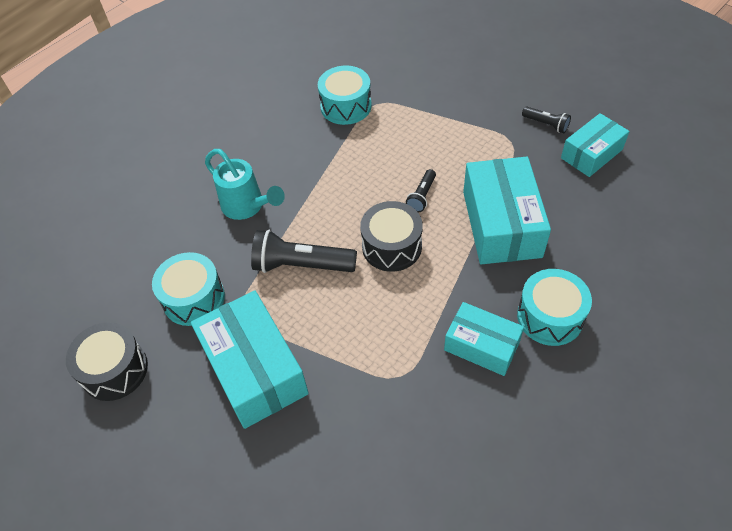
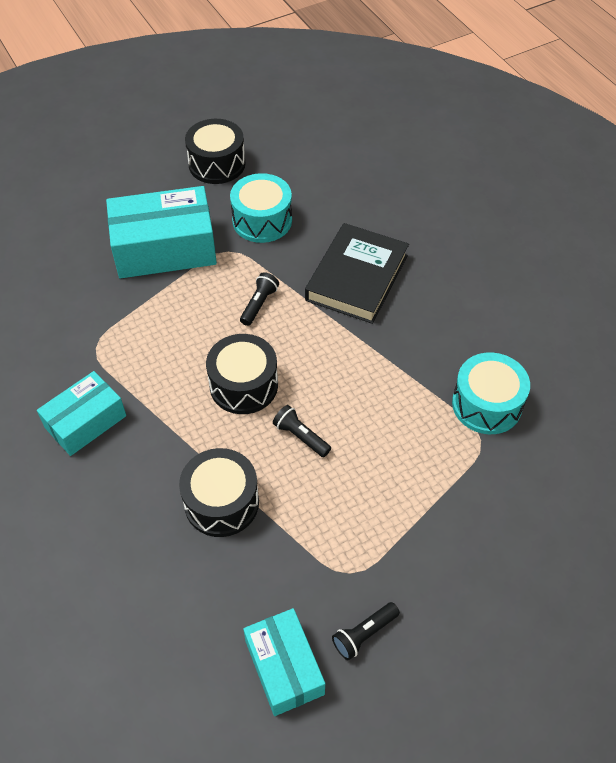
camera: 105 degrees right, 0 degrees up
(247, 207) = (357, 278): turquoise watering can -> black book
(301, 265) = (259, 304): black flashlight -> black flashlight, size x0.53
(501, 224) = (221, 502): turquoise box -> black drum
(550, 317) = (80, 496): turquoise drum -> none

